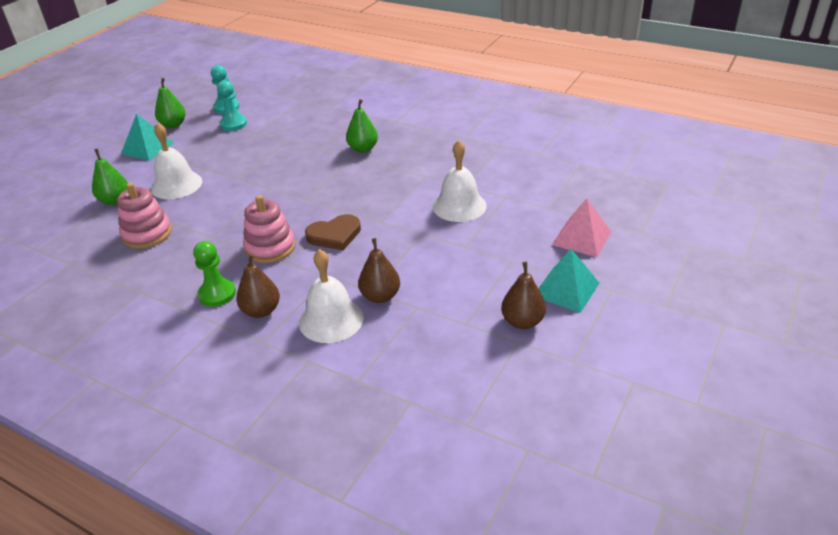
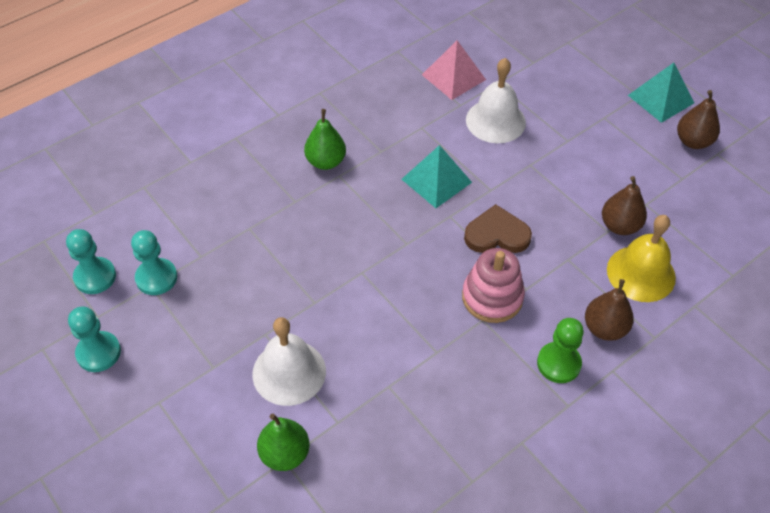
camera: 70 degrees left, 15 degrees up
(147, 148) = (152, 396): turquoise pyramid -> turquoise pyramid (436, 180)
(147, 234) = (396, 421): pink stacking toy -> none
(173, 125) = (98, 353): green pear -> turquoise pawn
(331, 319) = (641, 273): white bell -> yellow bell
(334, 235) = (497, 234): brown heart -> brown heart turned 90 degrees counterclockwise
(581, 238) = (592, 60): pink pyramid -> pink pyramid (453, 77)

